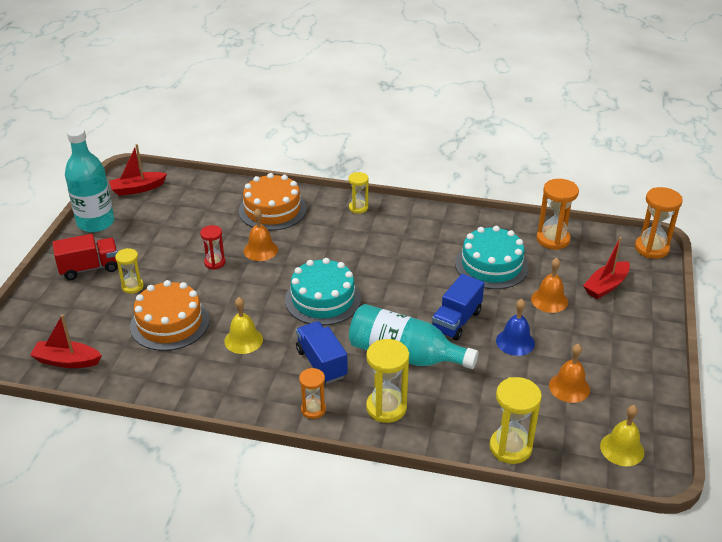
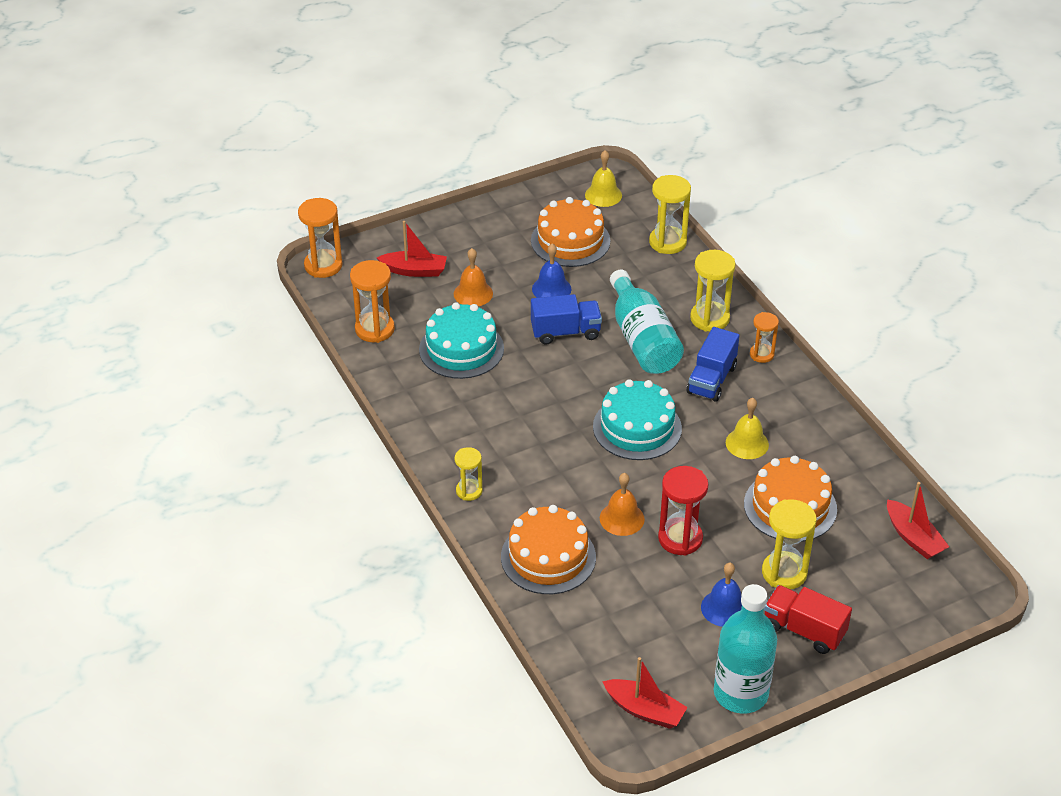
camera: 130 degrees left, 5 degrees up
(132, 286) = (784, 573): yellow hourglass -> yellow hourglass, size x1.63
(148, 249) = (724, 608): none -> blue bell
(215, 263) = (680, 538): red hourglass -> red hourglass, size x1.63
(569, 387) = (570, 241): orange bell -> orange cake

